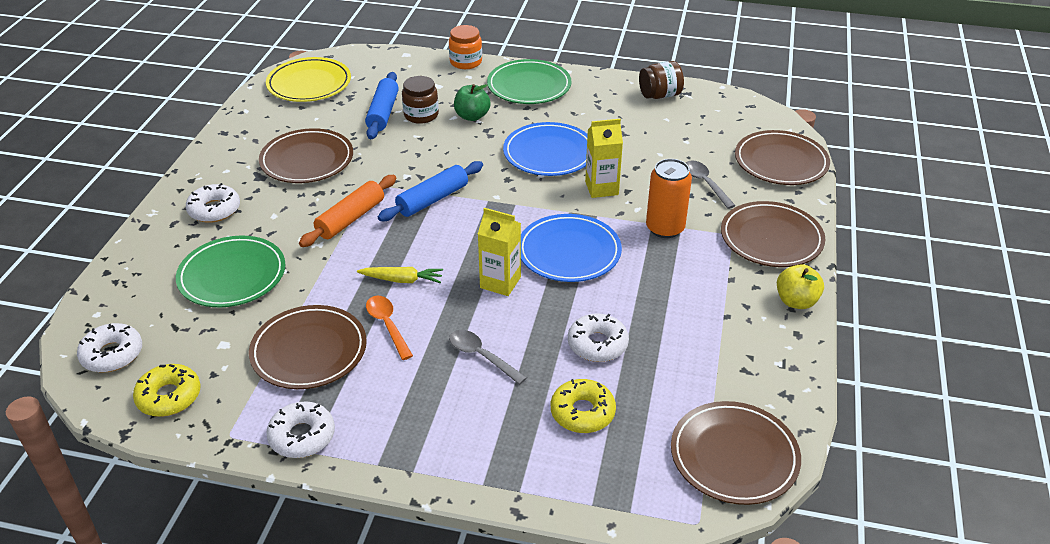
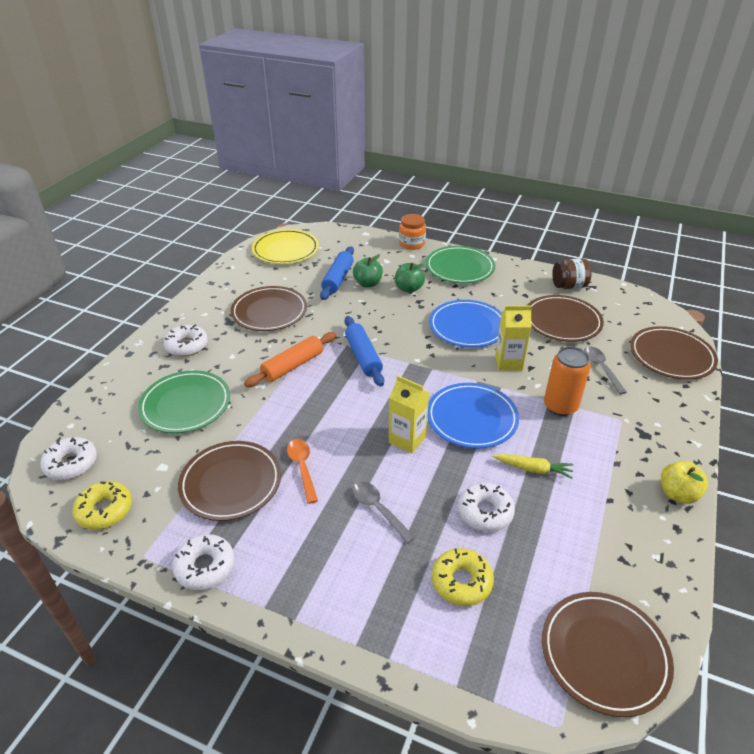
camera: 10 degrees right, 0 degrees up
(402, 280) = (323, 426): yellow carrot -> yellow carrot (533, 469)
(421, 115) = (368, 283): brown jar -> green apple
(432, 199) = (363, 356): blue rolling pin -> blue rolling pin turned 75 degrees counterclockwise
(771, 238) = (658, 428): brown plate -> brown plate (562, 321)

